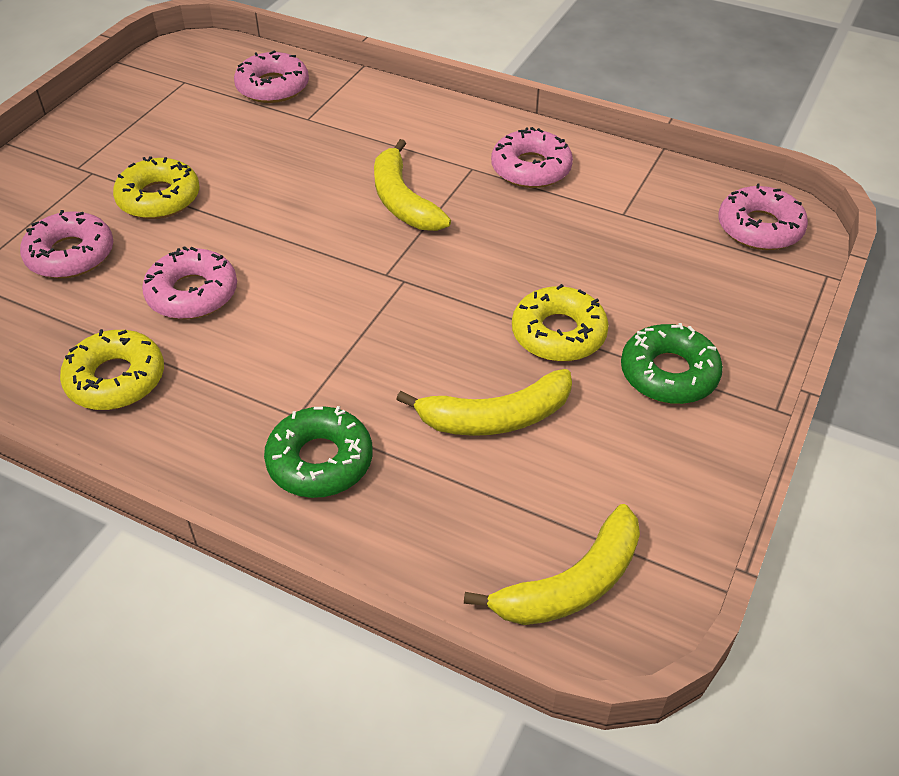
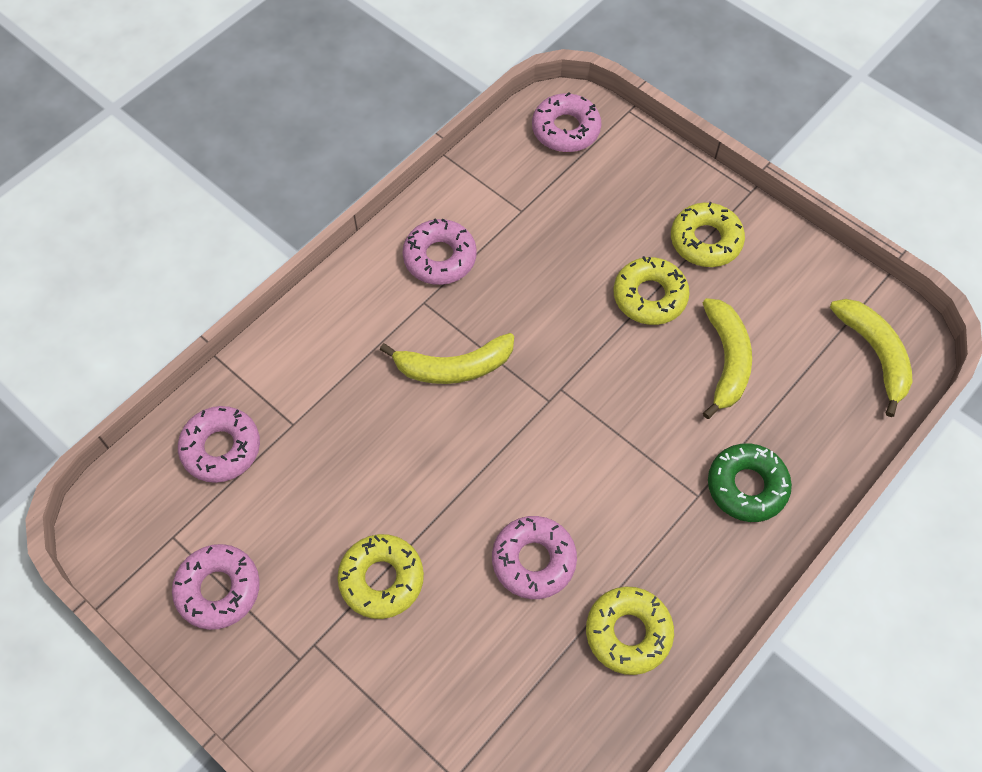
camera: 75 degrees left, 15 degrees up
(70, 255) = (447, 669): pink donut -> pink donut (218, 589)
(669, 373) = (705, 241): green donut -> yellow donut

